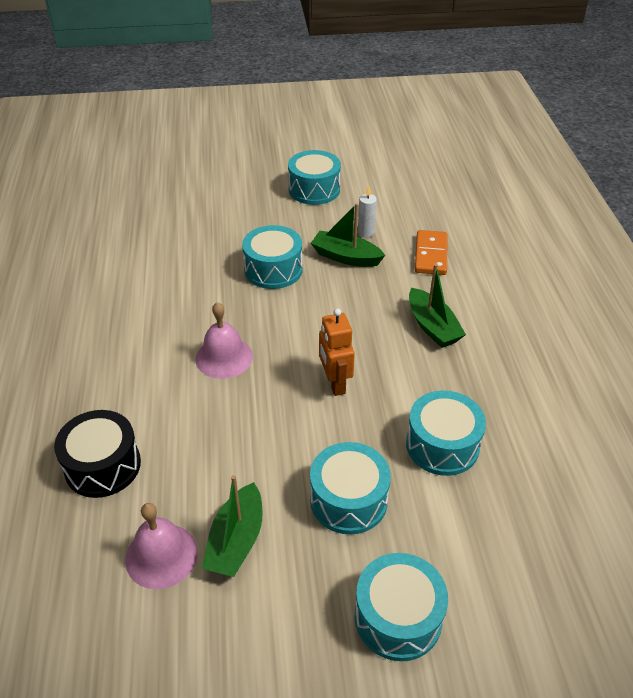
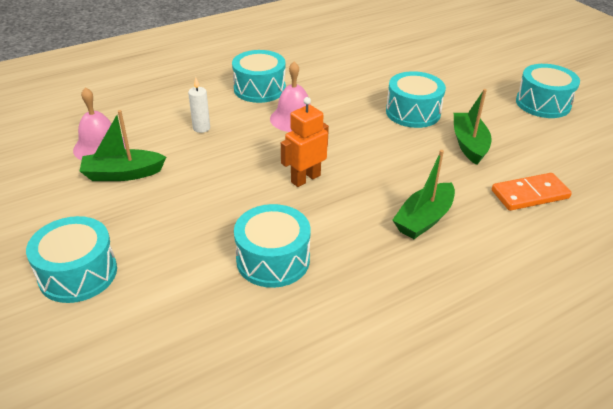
camera: 65 degrees right, 5 degrees down
(103, 466) = (163, 102): black drum -> none
(348, 500) = (183, 218): turquoise drum -> turquoise drum (259, 89)
(366, 233) = (516, 147): white candle -> white candle (201, 128)

